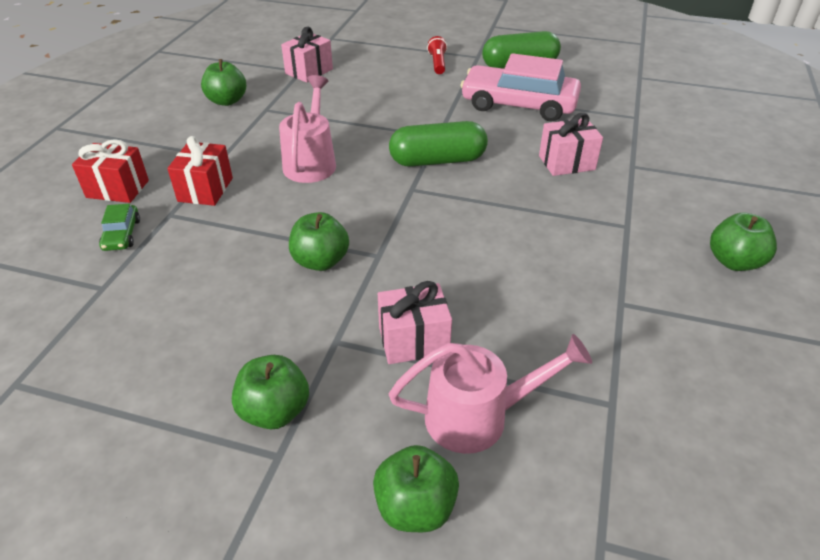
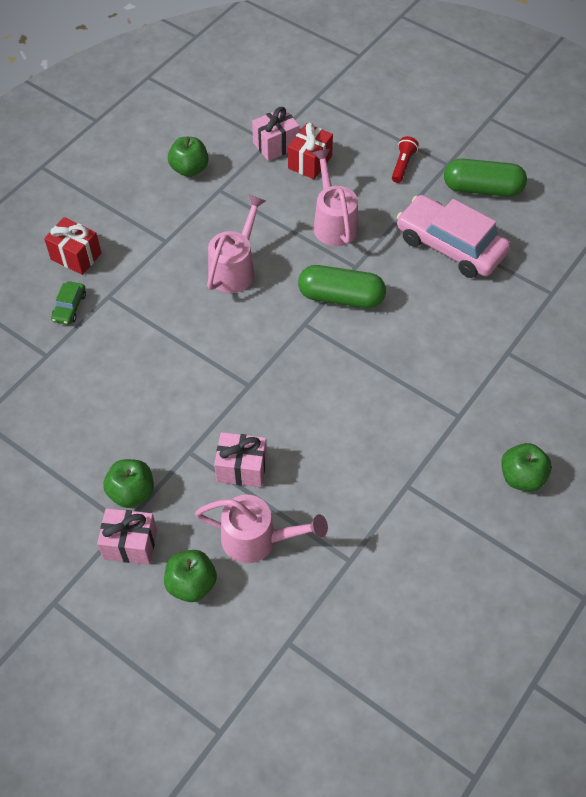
camera: 20 degrees right, 15 degrees up
(205, 189) = (142, 276): red gift -> red gift (310, 162)
(320, 261) = (204, 378): green apple -> none
(396, 110) = (333, 222): none -> pink watering can
(566, 163) = (451, 332): pink gift -> pink gift (130, 544)

